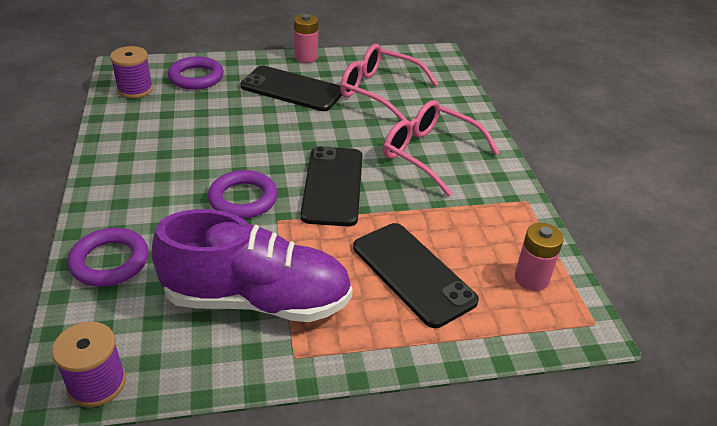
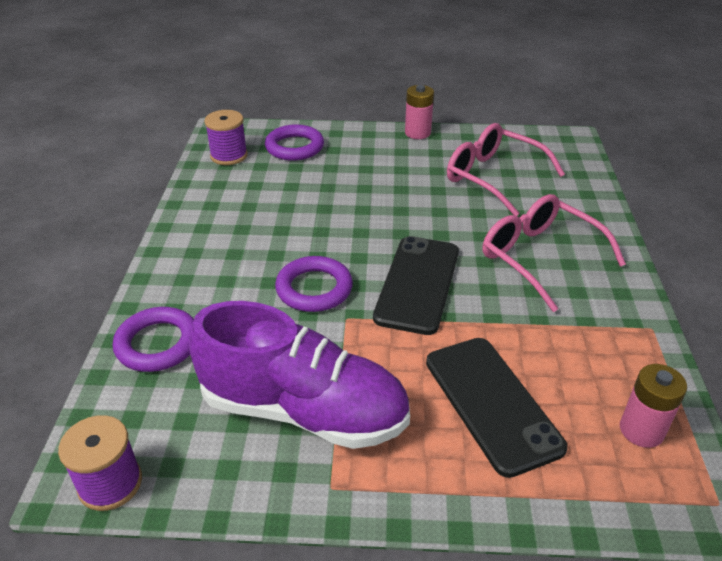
camera: 15 degrees right, 0 degrees up
(292, 89) = (394, 168): black phone -> none

